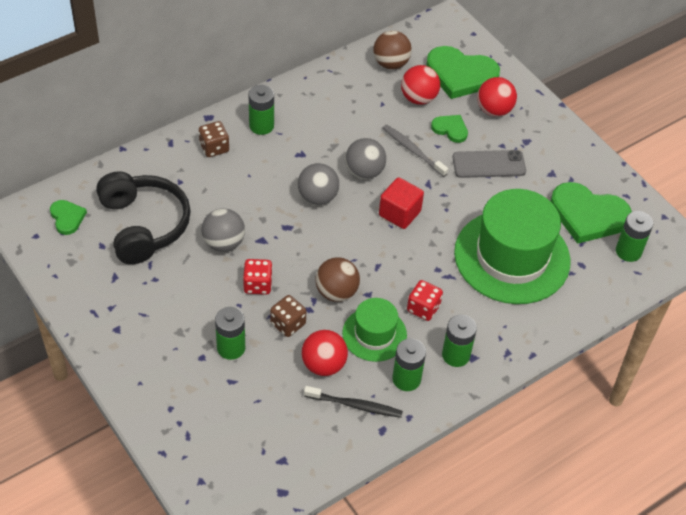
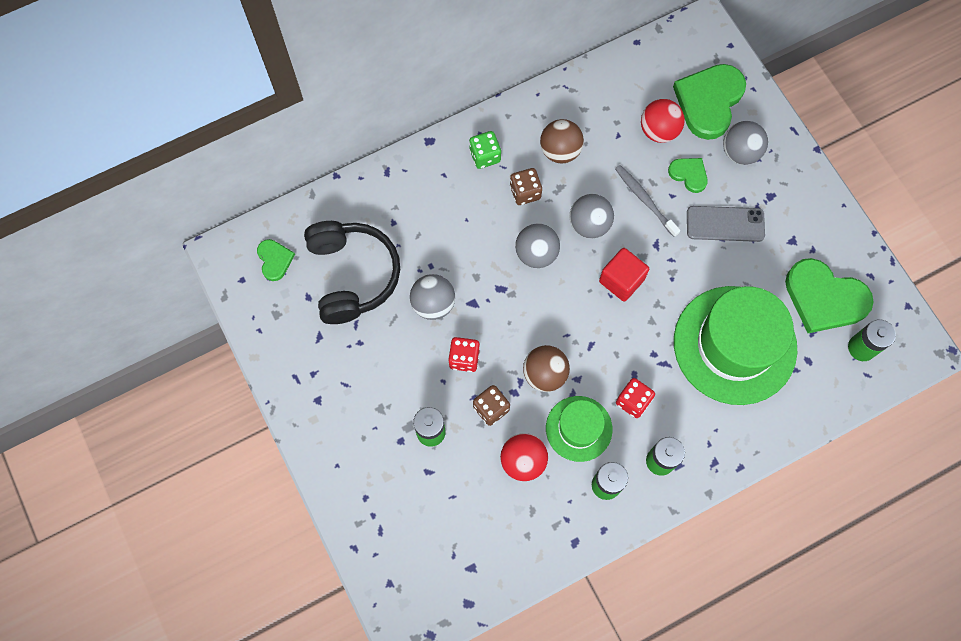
camera: 10 degrees right, 20 degrees up
(214, 148) = (432, 181): brown dice -> brown dice (525, 192)
(261, 126) = (485, 156): green battery -> green dice
(355, 405) = (550, 511): black toothbrush -> none
(391, 63) = (633, 81): brown ball -> brown ball (560, 151)
(460, 75) = (709, 101): green heart -> green heart turned 90 degrees clockwise
(494, 110) = (740, 152): red ball -> grey ball

